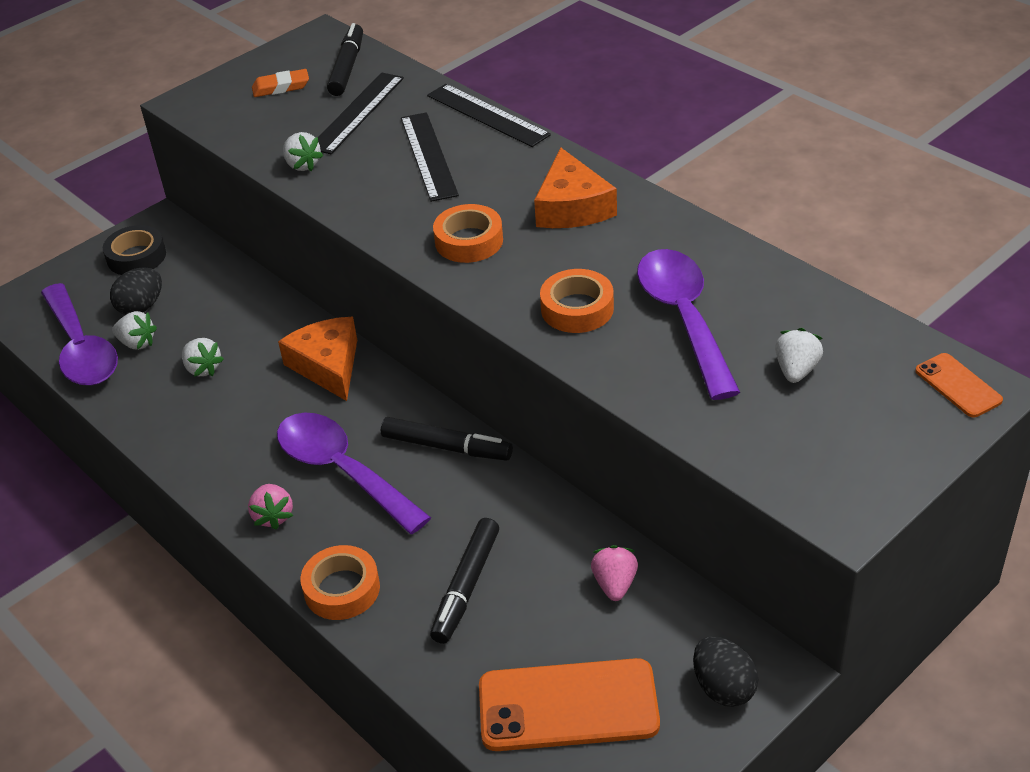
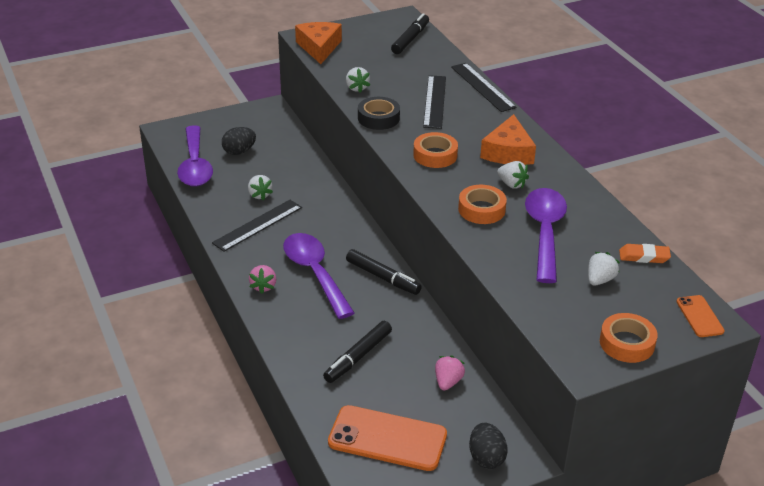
camera: 15 degrees right, 5 degrees down
(136, 257) = (249, 123): black tape -> black tape (378, 118)
(137, 343) = (228, 171): white strawberry -> white strawberry (511, 184)
(281, 87) = (365, 41): orange eraser -> orange eraser (644, 256)
(327, 365) = (333, 213): orange cheese -> orange cheese (319, 47)
(342, 589) = (285, 337): orange tape -> orange tape (627, 343)
(357, 112) = (403, 66): black ruler -> black ruler (257, 225)

